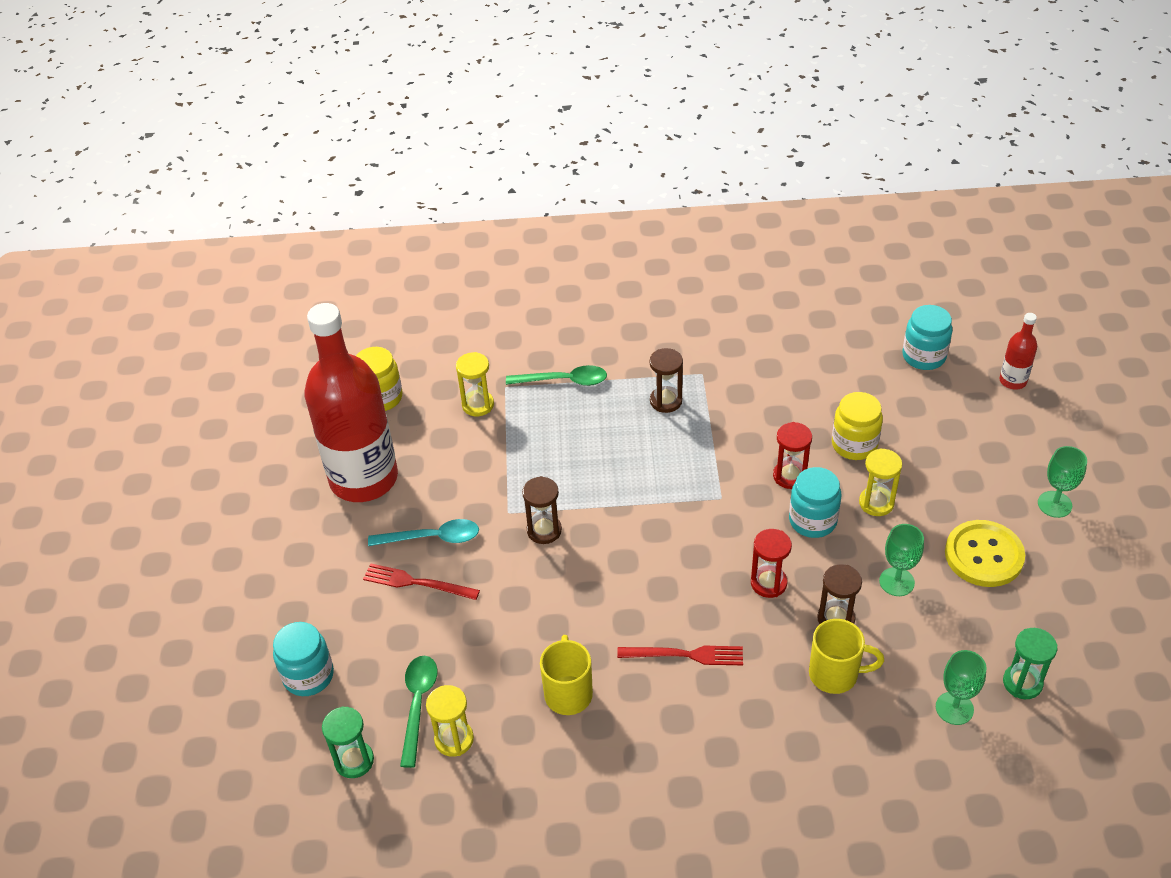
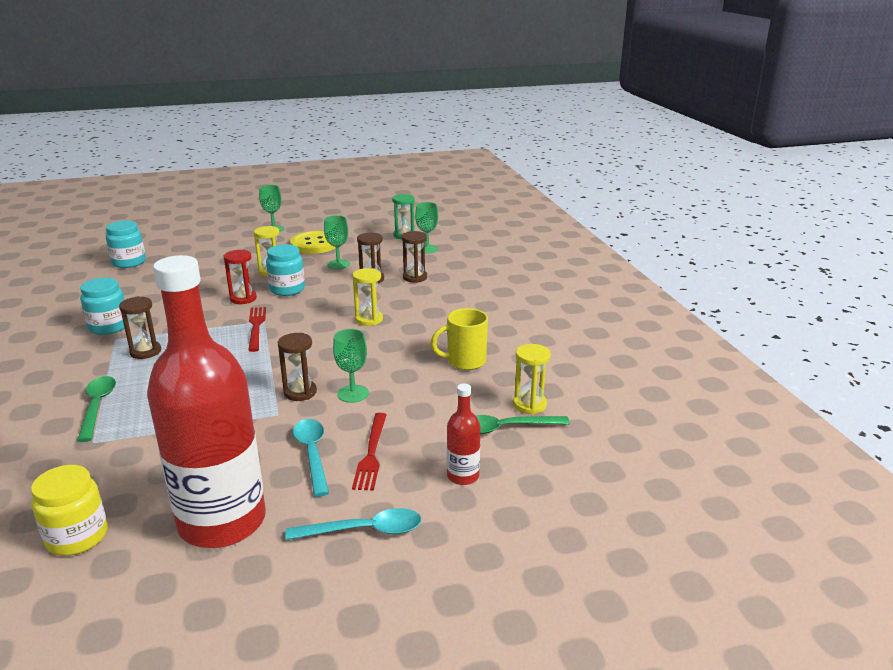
camera: 105 degrees left, 20 degrees down
(308, 676) = (503, 501): turquoise jar -> turquoise jar (109, 327)
(315, 569) = (364, 530): none -> turquoise spoon
(354, 761) = (577, 452): green hourglass -> none
(478, 405) = (116, 456): yellow hourglass -> yellow hourglass (369, 319)
(527, 575) = (353, 394): none -> green goblet
(685, 655) = (415, 322): red fork -> red fork (256, 327)
(768, 583) = (345, 300): red hourglass -> none
(835, 674) = (415, 277): yellow mug -> brown hourglass
(854, 444) = (214, 280): yellow jar -> none
(1013, 381) = (164, 239): red bottle -> red bottle (463, 476)

